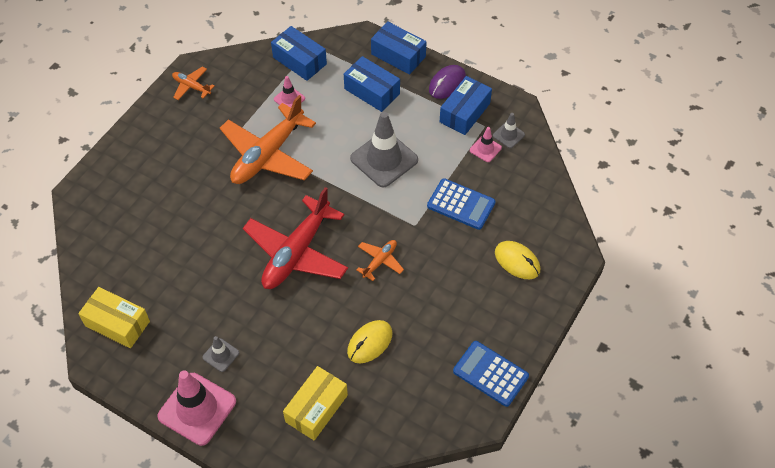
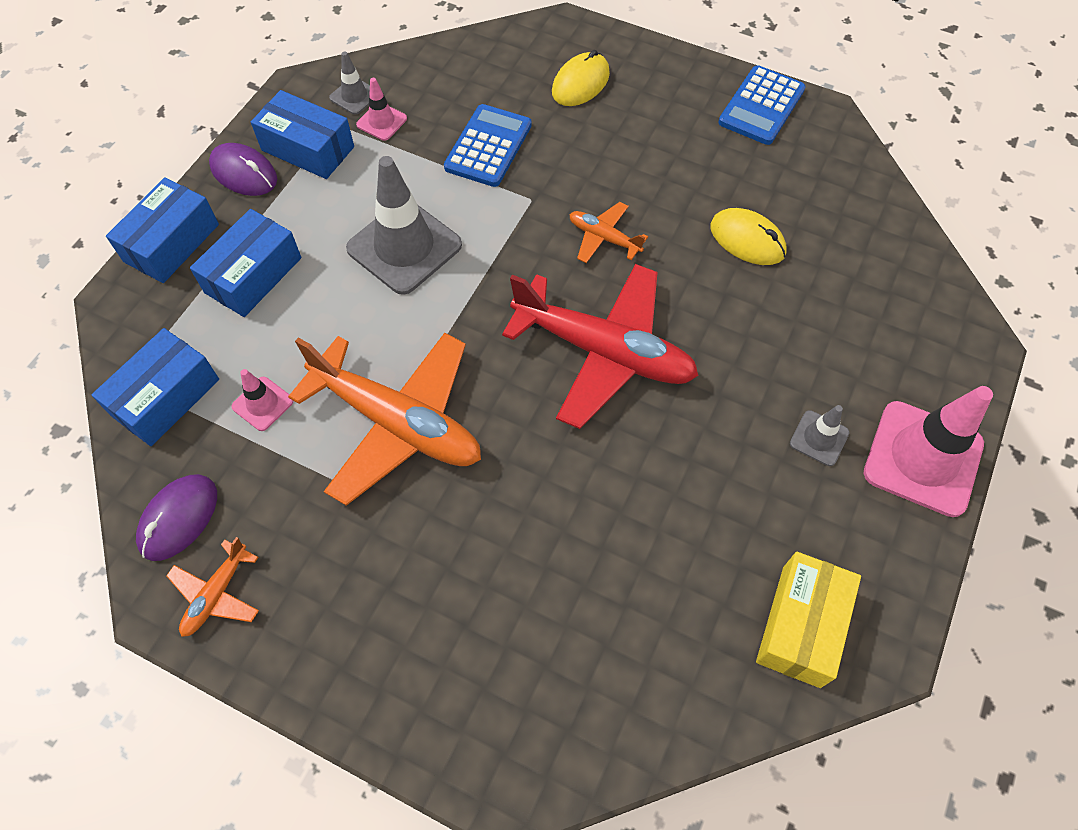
camera: 95 degrees left, 5 degrees up
(232, 70) = (178, 518): none -> purple mouse
(316, 408) = (871, 295): yellow box -> none

